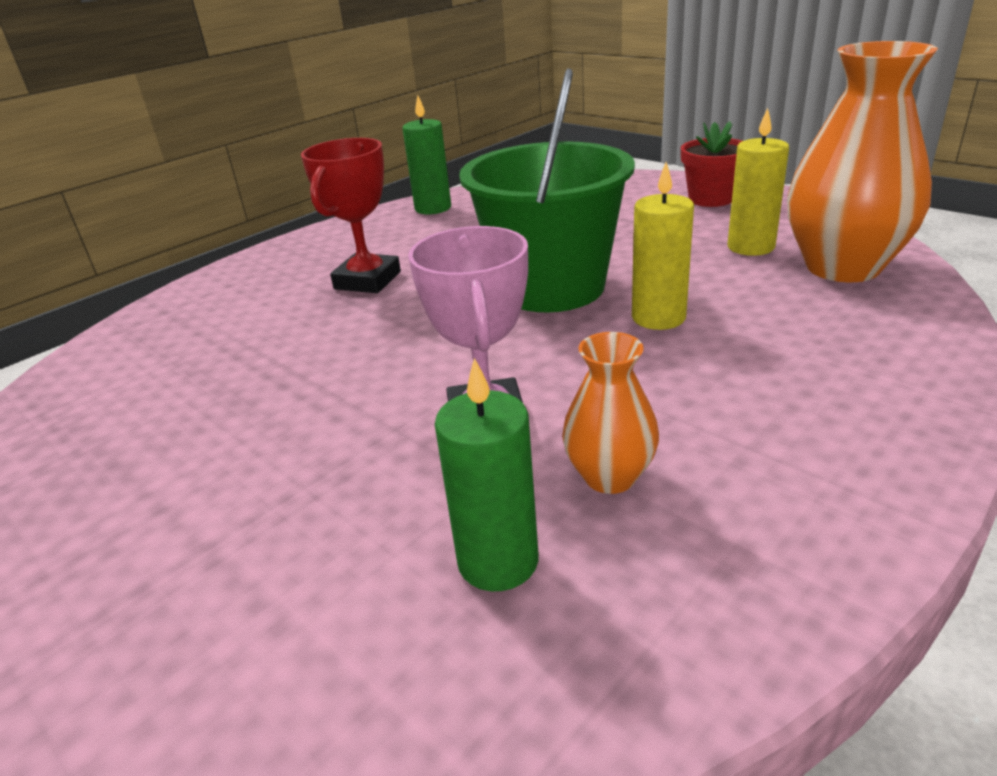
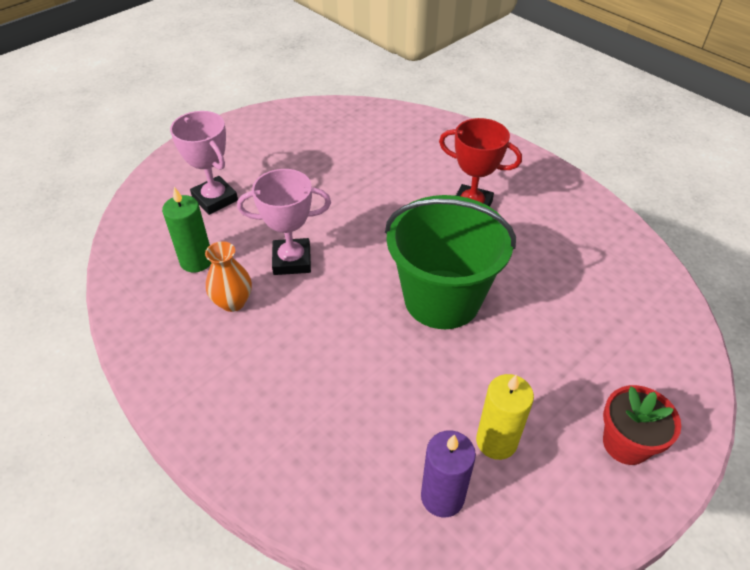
camera: 90 degrees right, 15 degrees up
(270, 577) = (215, 199): none -> pink trophy
(433, 208) = (610, 236): green candle -> none
(658, 317) = (383, 351): yellow candle -> none
(842, 267) = (442, 496): orange vase -> purple candle

